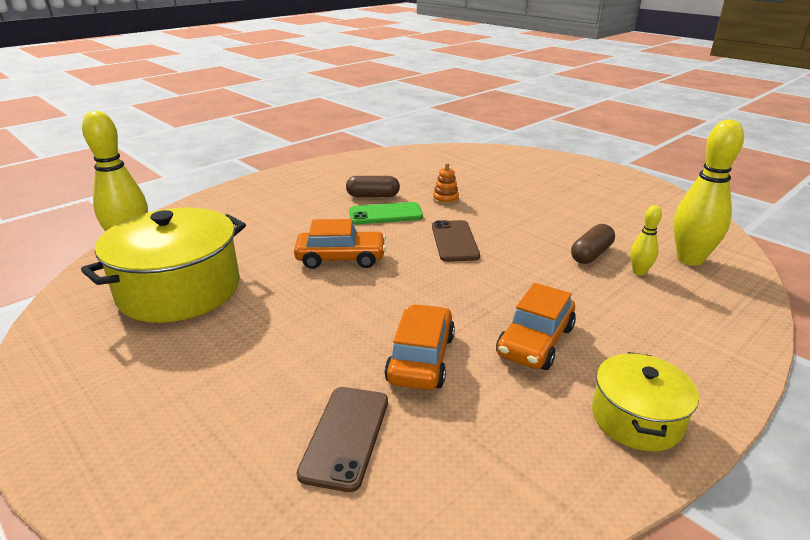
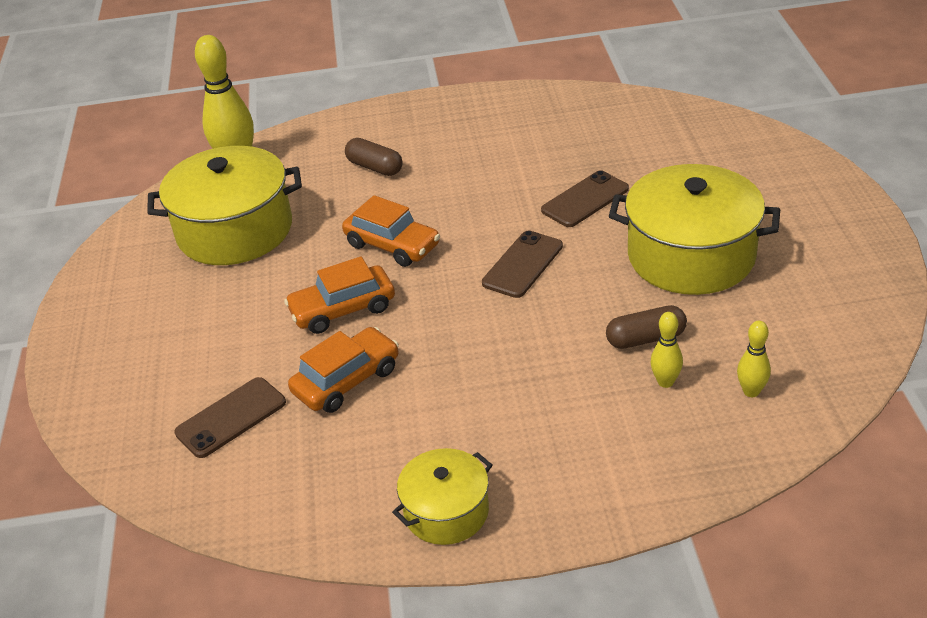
camera: 40 degrees right, 10 degrees up
(373, 196) = (511, 167): brown capsule -> brown capsule (375, 167)
(385, 214) = (495, 200): green phone -> none
(445, 199) = (585, 199): orange stacking toy -> brown phone
(535, 341) = (456, 409): orange car -> orange car (343, 309)
(549, 208) = (691, 256): none -> yellow pot
(689, 259) = (751, 391): yellow bowling pin -> yellow bowling pin, size x0.50

